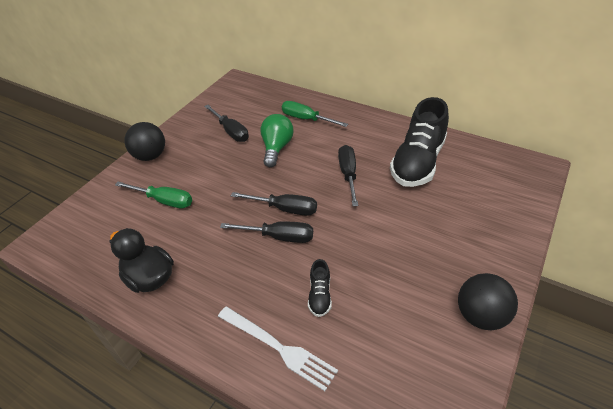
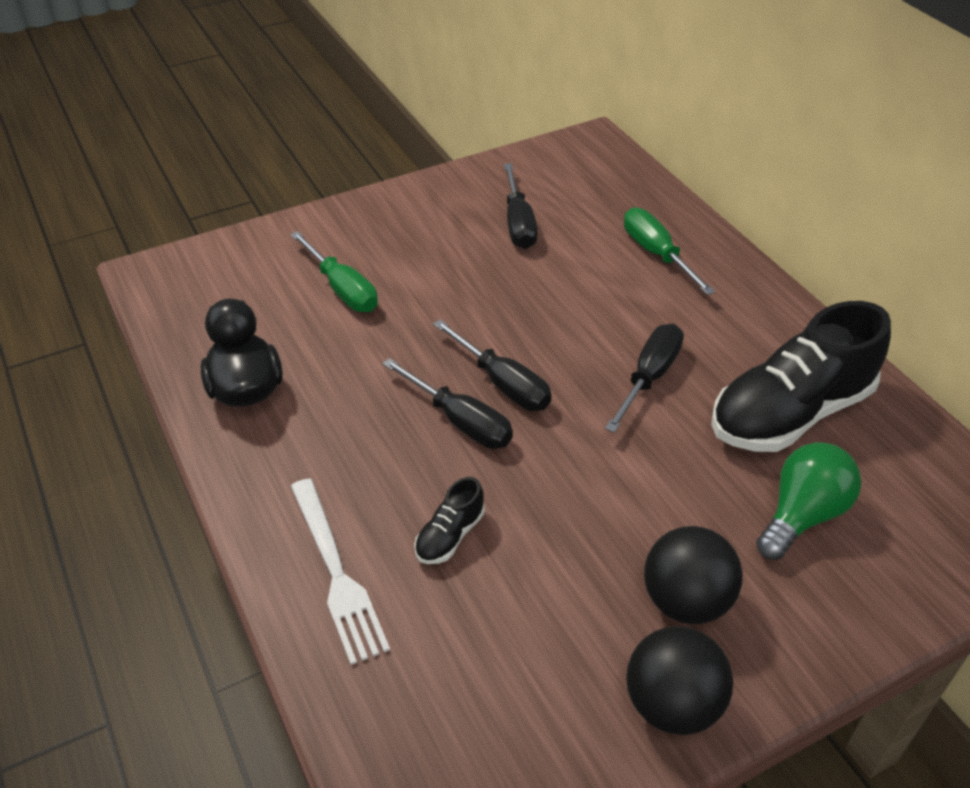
camera: 30 degrees right, 0 degrees up
(150, 156) = (372, 212): black ball -> black ball (685, 601)
(276, 148) = (568, 281): green light bulb -> green light bulb (802, 515)

